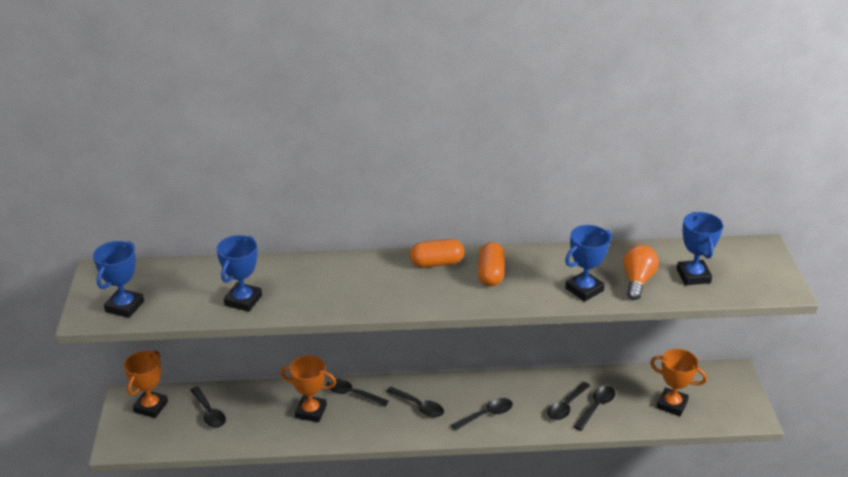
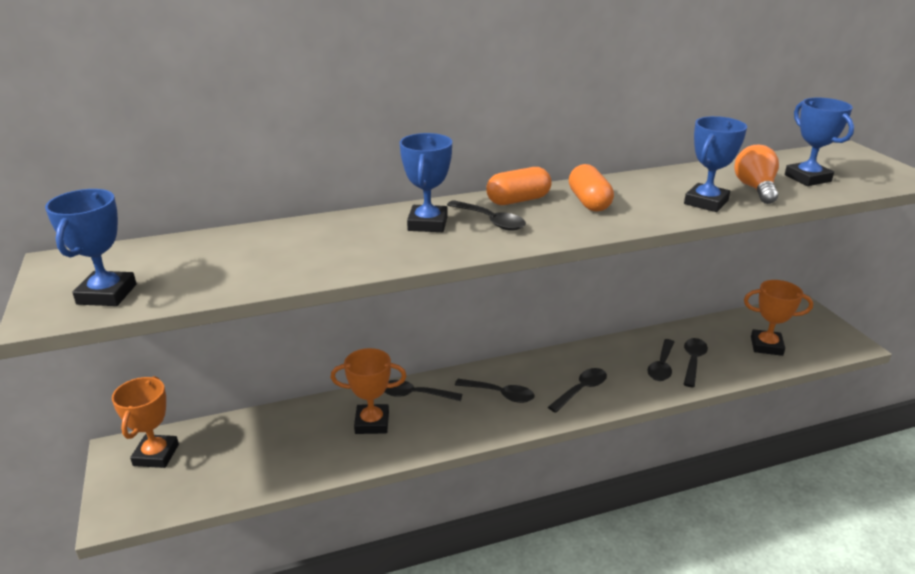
camera: 15 degrees left, 5 degrees down
(209, 413) = (239, 448): black spoon -> black spoon (491, 221)
(243, 300) = (286, 265): blue trophy -> blue trophy (427, 224)

